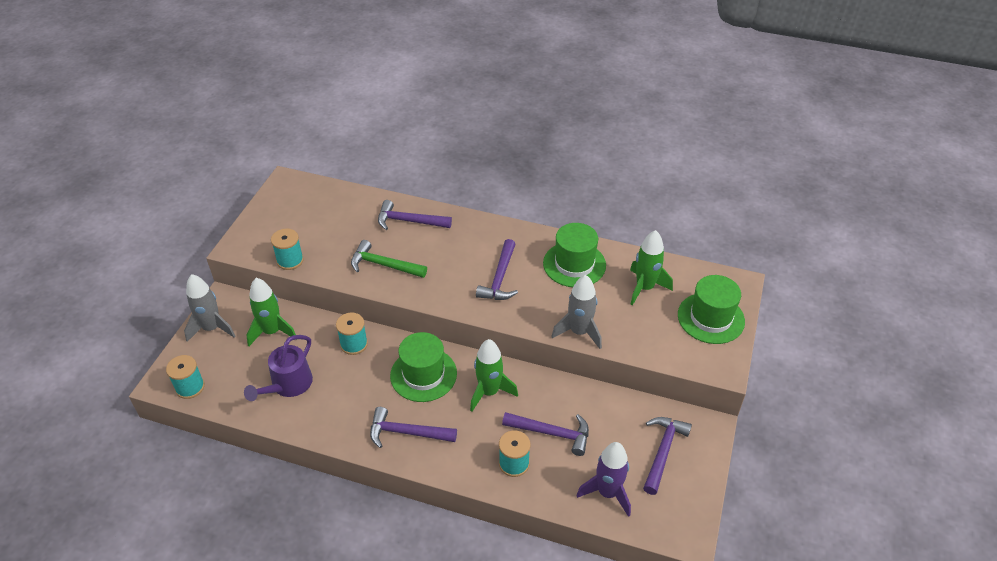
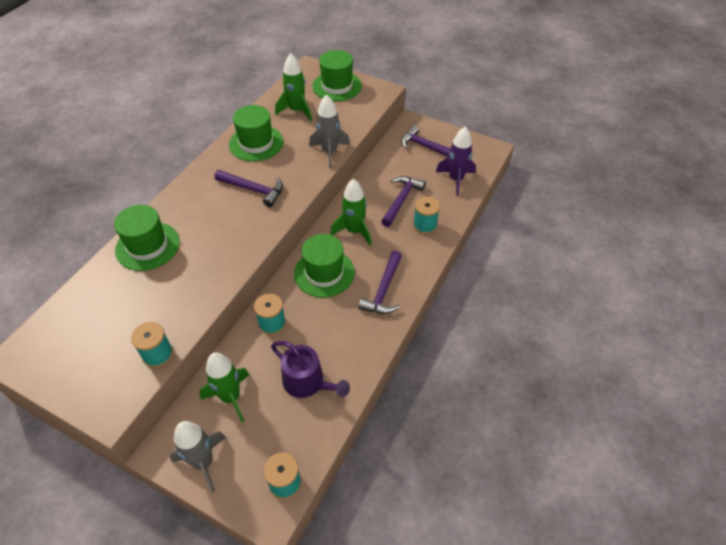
camera: 80 degrees left, 5 degrees up
(383, 265) = (201, 271): green hammer -> none
(409, 221) = (147, 246): purple hammer -> green hat

